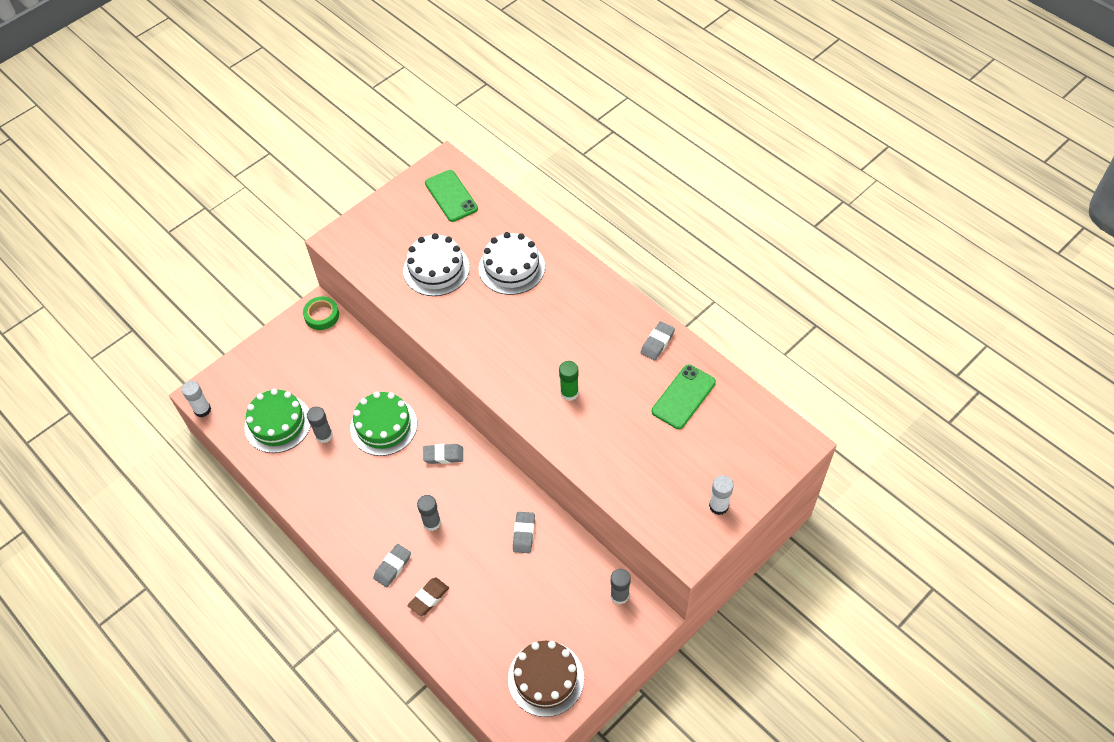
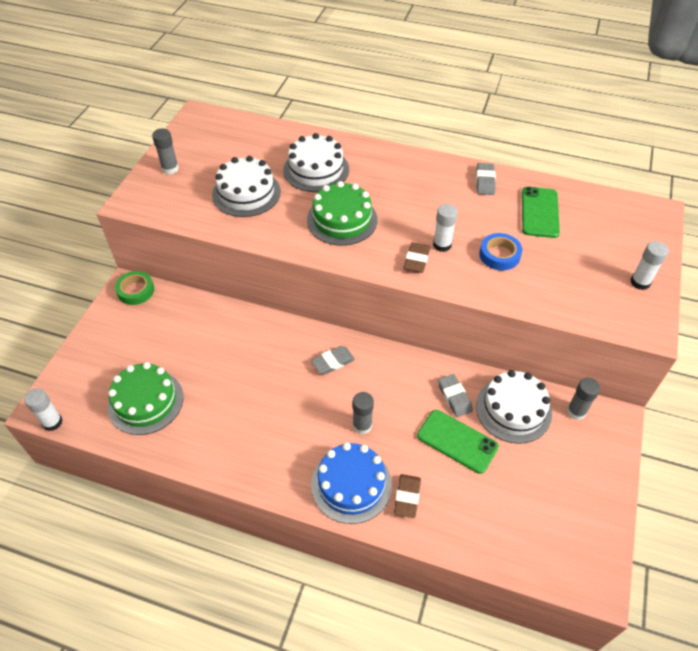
camera: 30 degrees left, 5 degrees down
(324, 435) = (202, 393): grey glue stick -> grey glue stick (170, 169)
(383, 426) = (258, 360): green cake -> green cake (342, 220)
(392, 567) = (351, 484): grey eraser -> blue cake
(451, 196) = (221, 136): green phone -> green phone (457, 441)
(536, 398) = (416, 260): none -> brown eraser
(546, 678) = (570, 518): brown cake -> none
(566, 568) = (513, 409): none -> white cake
(569, 393) = (442, 245): green glue stick -> white glue stick
(612, 424) = (499, 255): none -> blue tape

